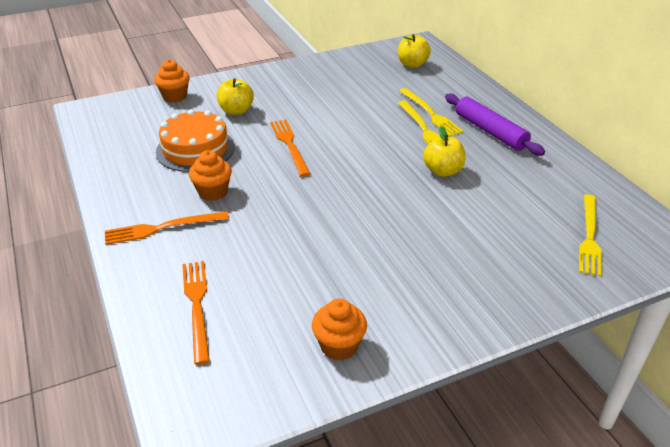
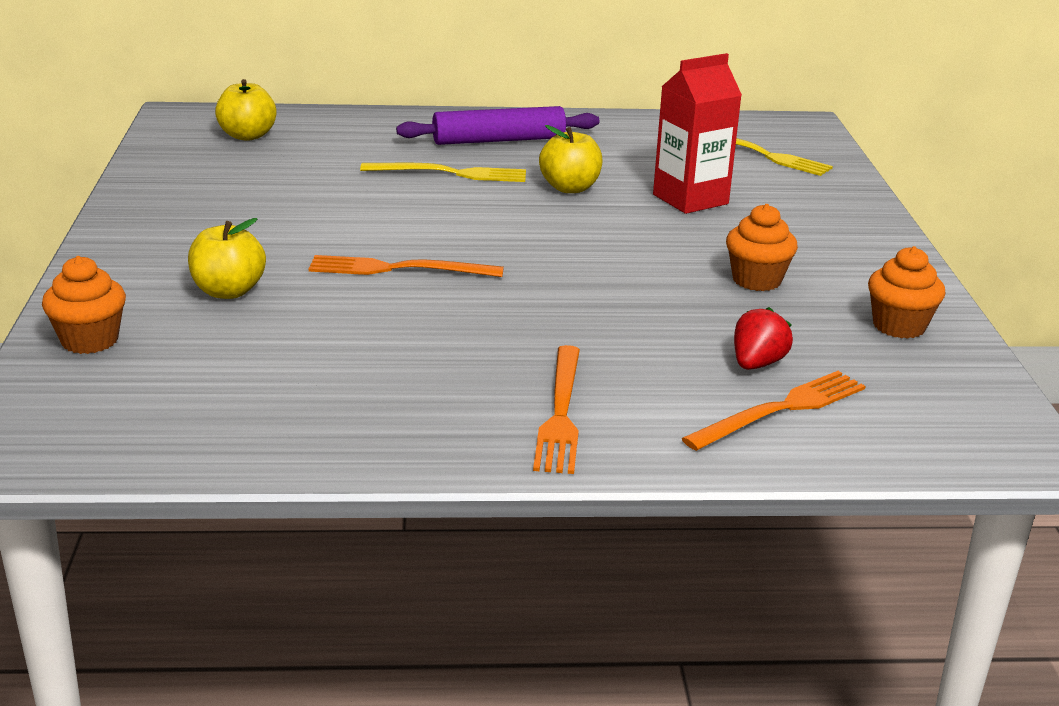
camera: 70 degrees left, 10 degrees down
(195, 149) = (328, 348): orange cake -> none
(197, 305) = (781, 410): orange fork -> orange fork turned 135 degrees clockwise
(213, 192) = (486, 353): orange cupcake -> orange cupcake (756, 280)
(249, 287) = (757, 364): none -> red strawberry
(430, 114) = (413, 160): yellow fork -> none
(471, 219) = (690, 199): none -> red carton

